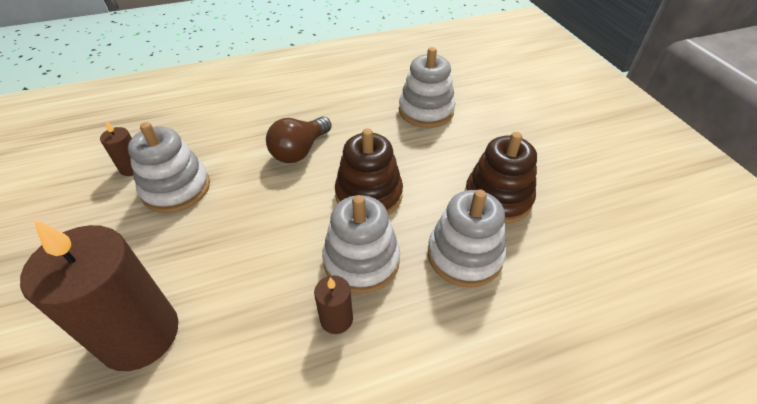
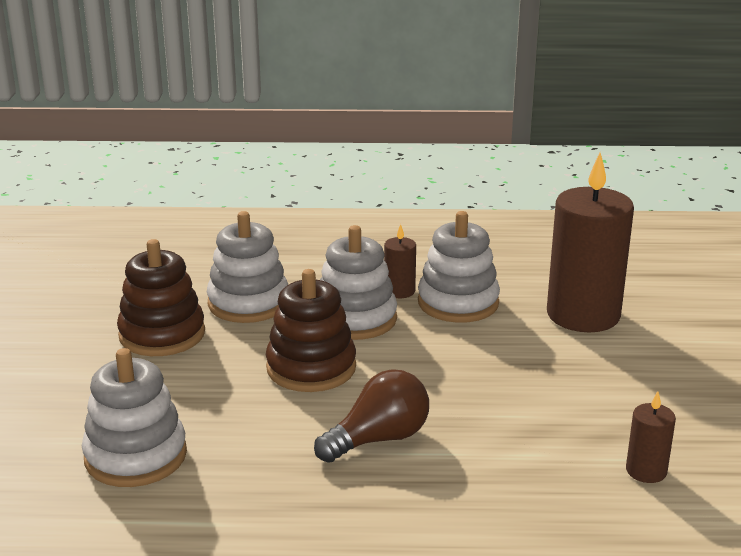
camera: 160 degrees left, 20 degrees down
(176, 188) = (569, 427): white stacking toy -> white stacking toy (458, 303)

